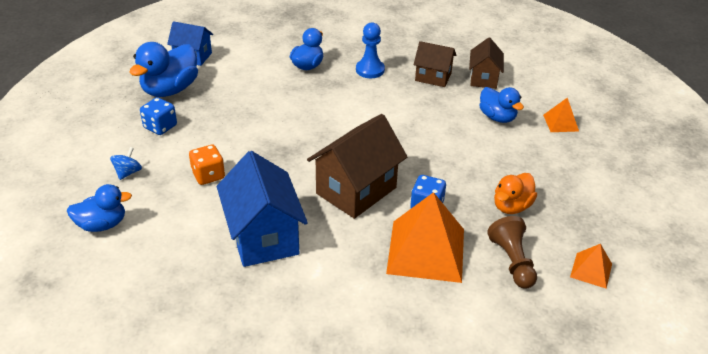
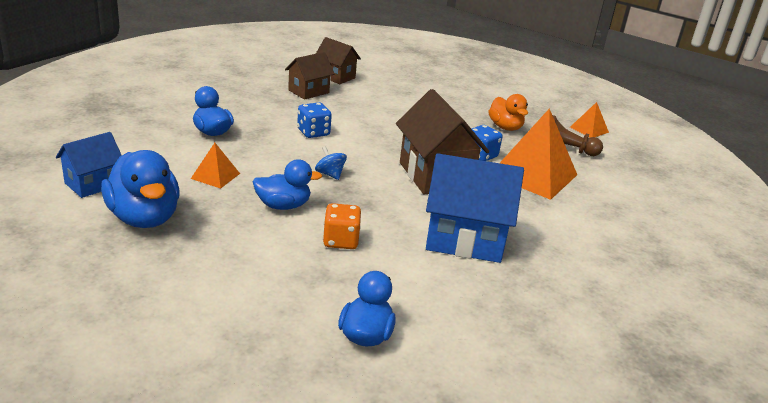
camera: 65 degrees left, 10 degrees down
(128, 172) = (282, 291): blue spinning top -> blue spinning top (330, 174)
(160, 127) = (214, 245): blue dice -> blue dice (313, 132)
(370, 70) = (261, 109): blue pawn -> none
(497, 117) = (393, 92): blue duck -> blue duck (283, 206)
(560, 123) = (423, 76): orange pyramid -> orange pyramid (215, 176)

